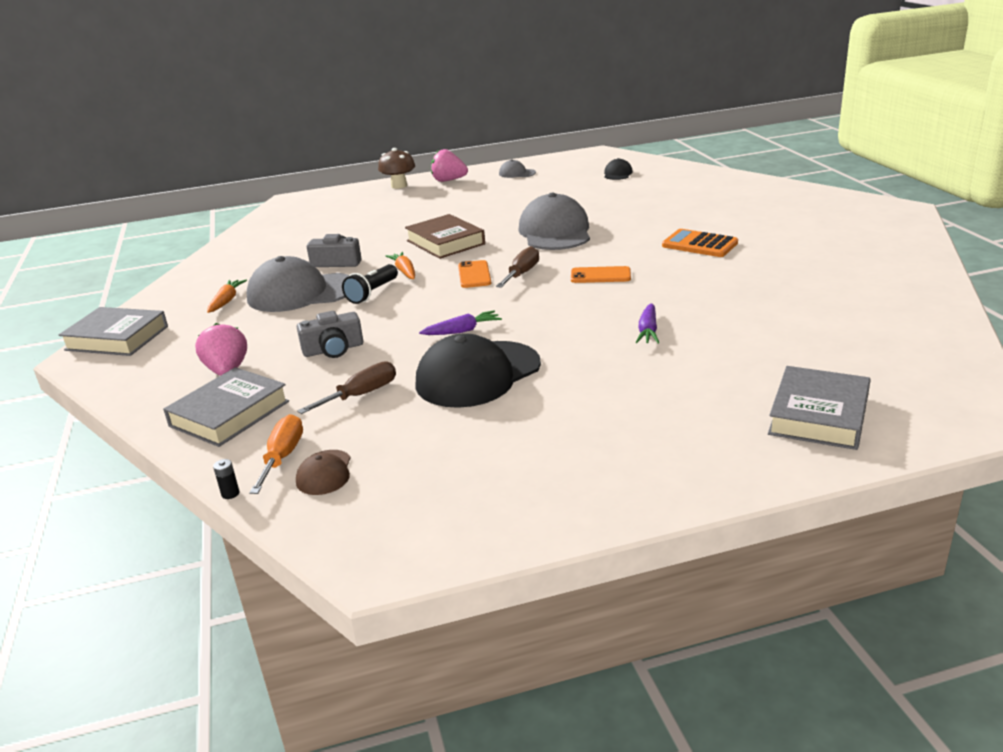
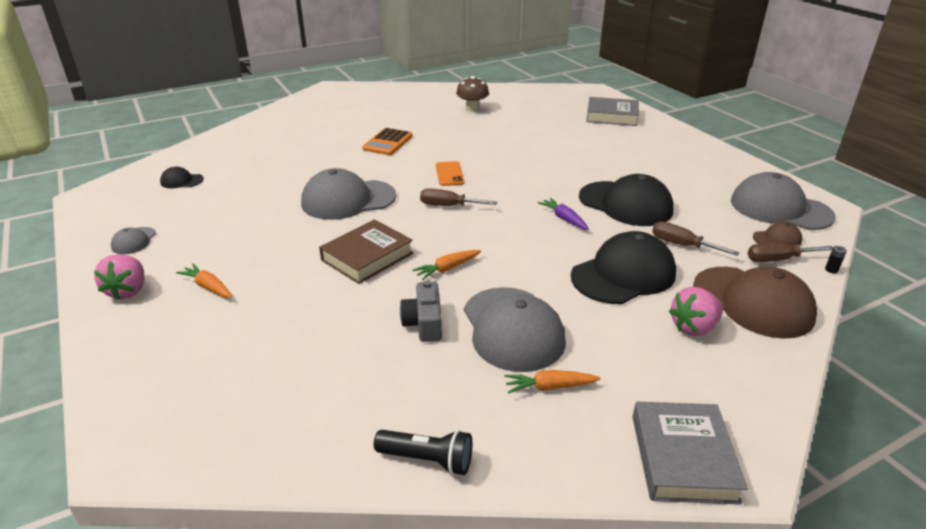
camera: 105 degrees left, 5 degrees up
(229, 414) = (753, 302): grey book -> brown cap
(282, 457) = (778, 259): orange screwdriver -> brown screwdriver
(333, 349) = (623, 274): grey camera -> black cap
(372, 293) = (503, 278): black flashlight -> black flashlight (427, 460)
(398, 506) = (780, 209): none -> grey cap
(399, 186) = (123, 335): brown mushroom -> brown mushroom (472, 109)
(437, 199) = (208, 287): none -> orange carrot
(474, 275) = (452, 228): orange phone -> none
(648, 331) = (538, 154): purple carrot -> none

